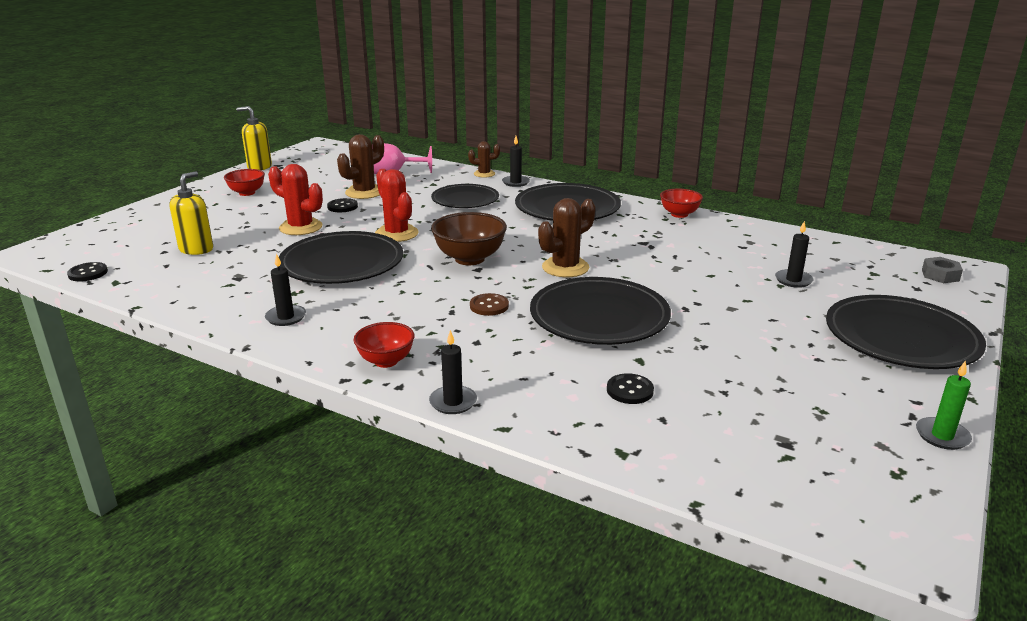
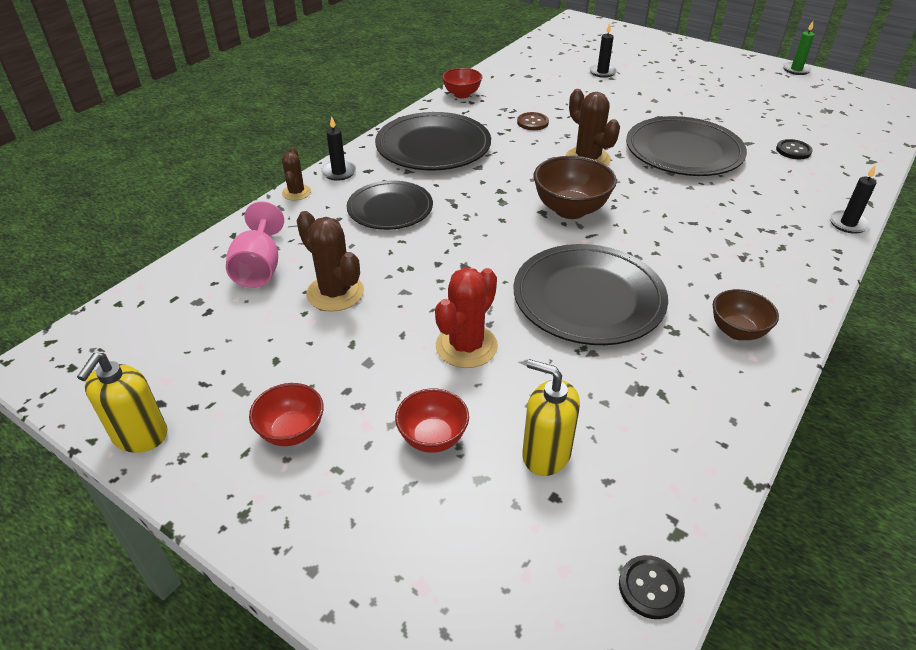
camera: 85 degrees left, 15 degrees up
(286, 317) = (737, 331): black candle -> brown bowl
(342, 207) = (390, 311): black button -> none
(386, 361) = (800, 258): red bowl -> red bowl (433, 438)
(396, 234) = (497, 259): red cactus -> none
(489, 306) = (677, 202): brown button -> brown button (532, 122)
(901, 338) = (684, 57): black plate -> none
(940, 275) = (588, 28): grey nut -> none

